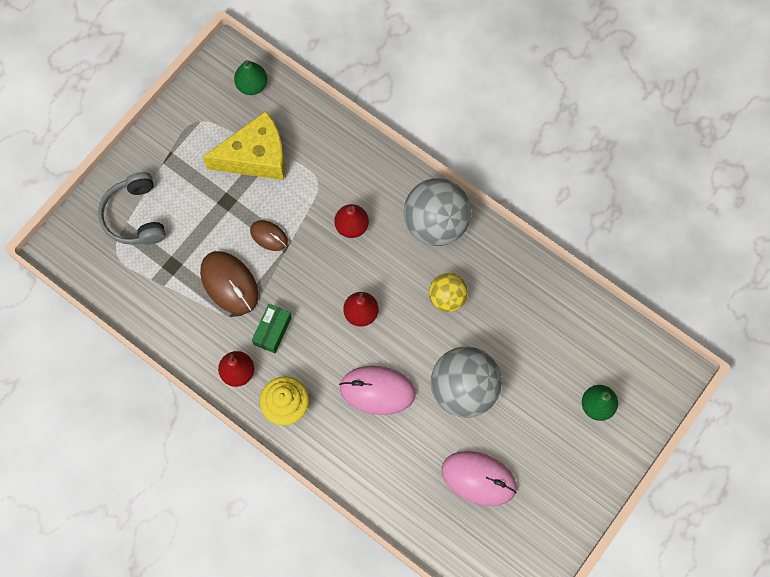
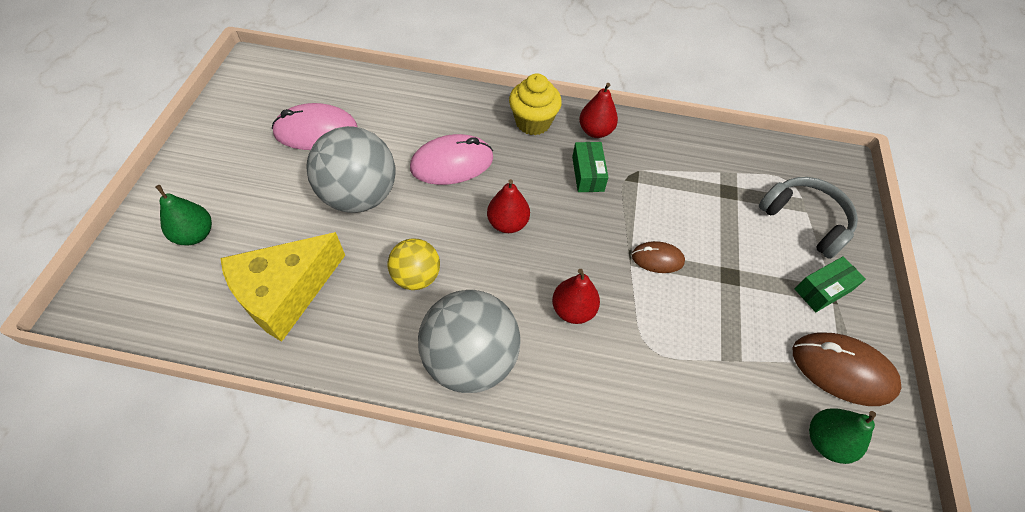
camera: 150 degrees right, 15 degrees down
(171, 164) = (822, 290): none -> green box
(229, 283) = (661, 197): brown mouse -> brown mouse (842, 370)
(256, 157) = (741, 342): yellow cheese -> yellow cheese (285, 293)

